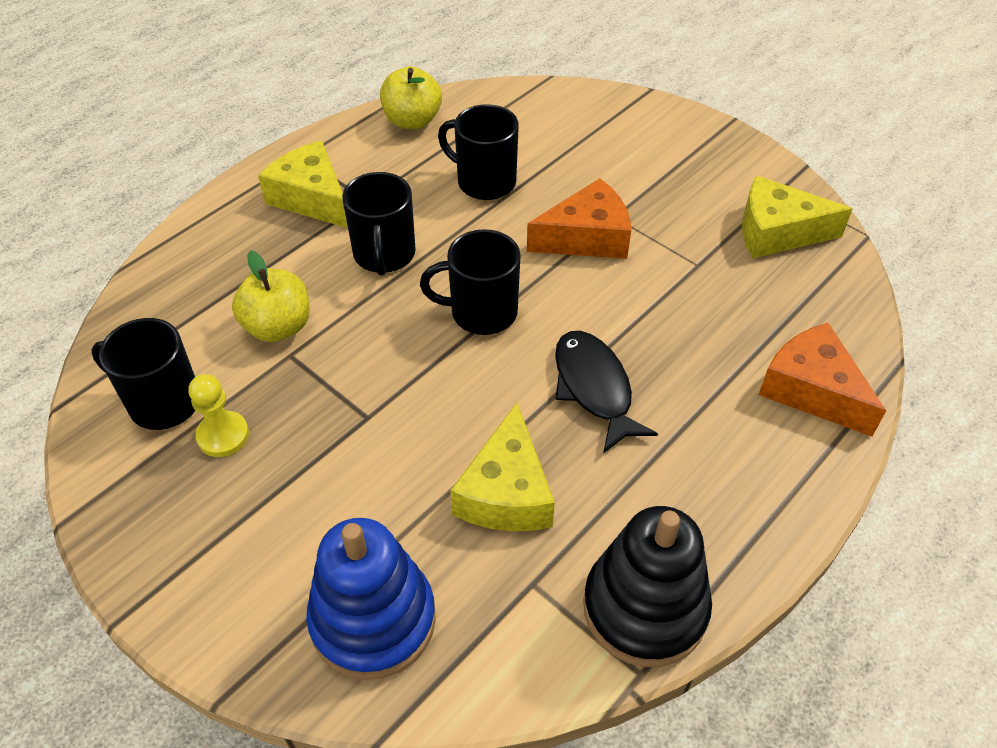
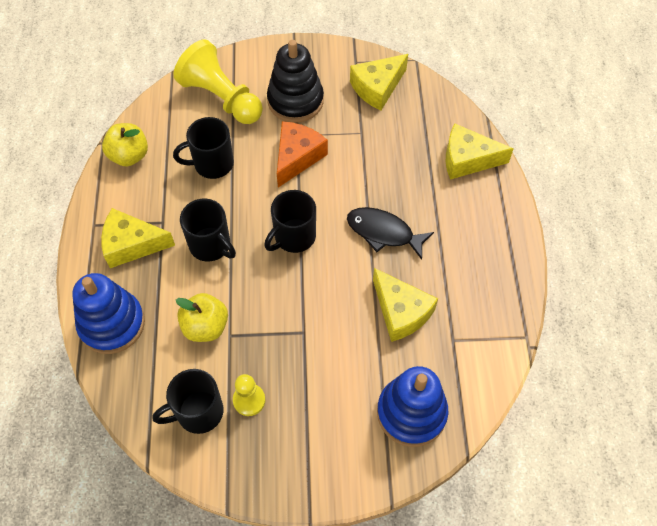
camera: 45 degrees left, 10 degrees up
(201, 253) = (112, 324): none -> blue stacking toy
(573, 129) = (221, 98): none -> yellow pawn
(645, 608) = (502, 311): black stacking toy -> black stacking toy (295, 101)
(812, 390) = (467, 159): orange cheese -> yellow cheese

